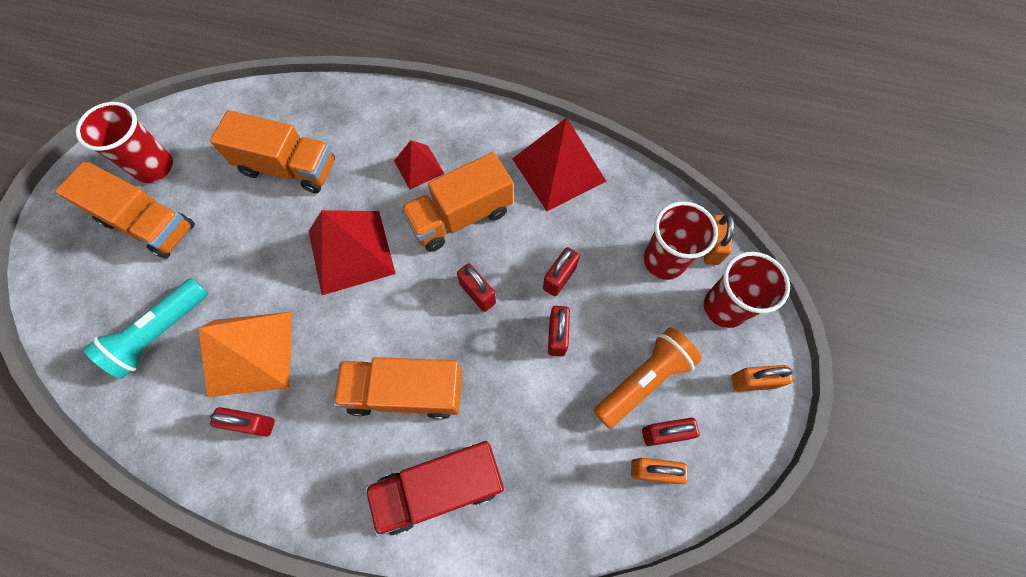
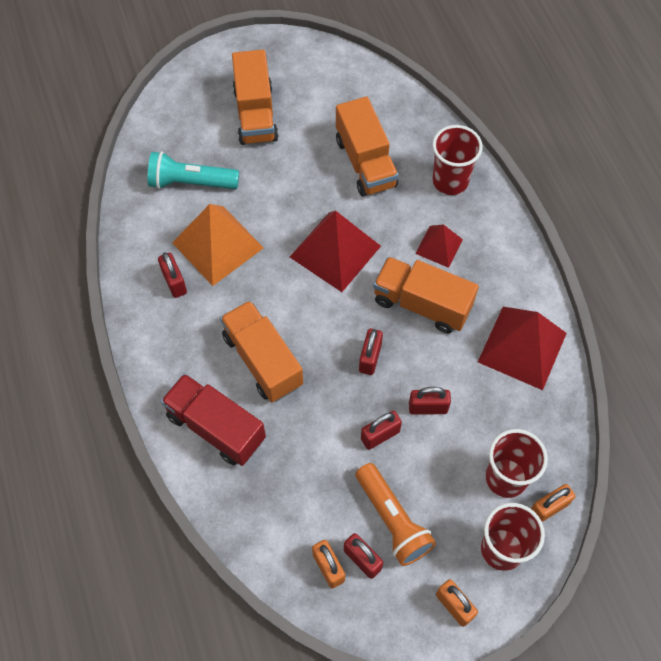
camera: 55 degrees right, 5 degrees down
(154, 167) = (297, 82): red cup -> red cup (450, 181)
(643, 380) = (392, 520): orange flashlight -> orange flashlight turned 45 degrees clockwise

